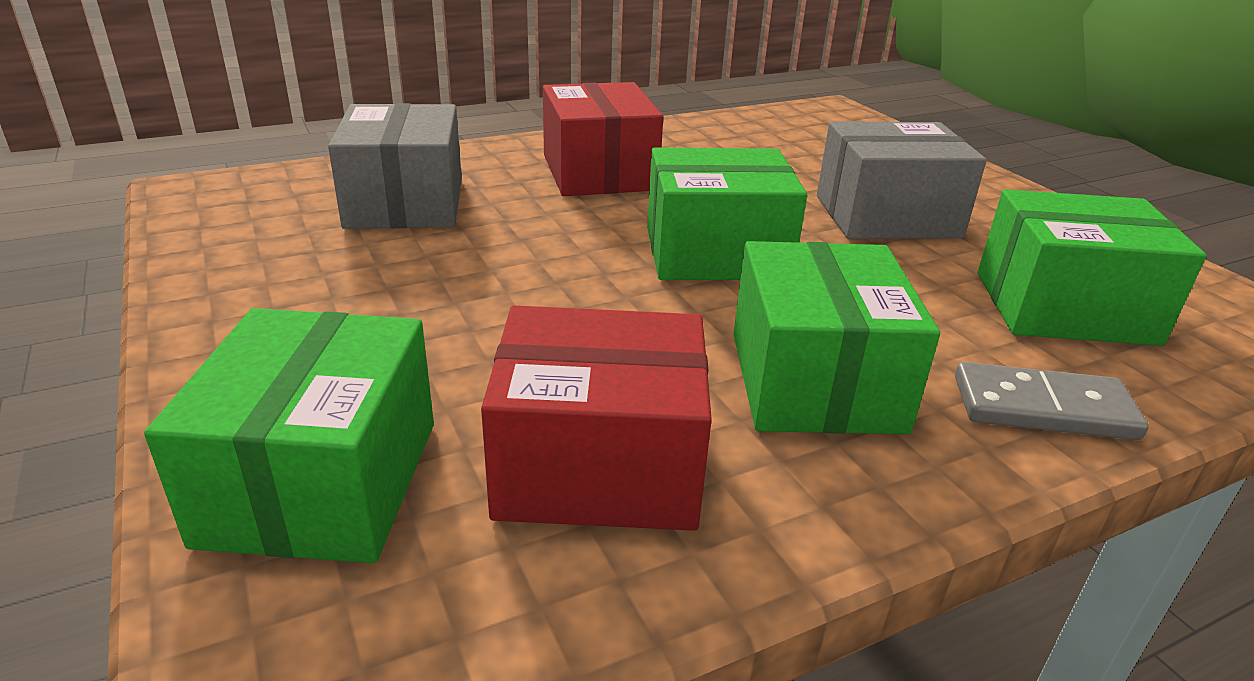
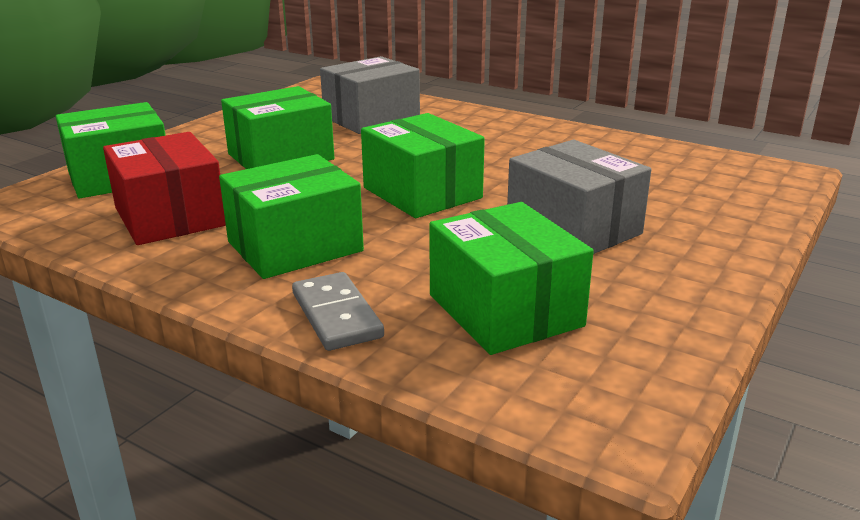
camera: 60 degrees right, 5 degrees down
(459, 302) = (281, 157): none -> green box
(599, 172) = (489, 141): red box -> none

